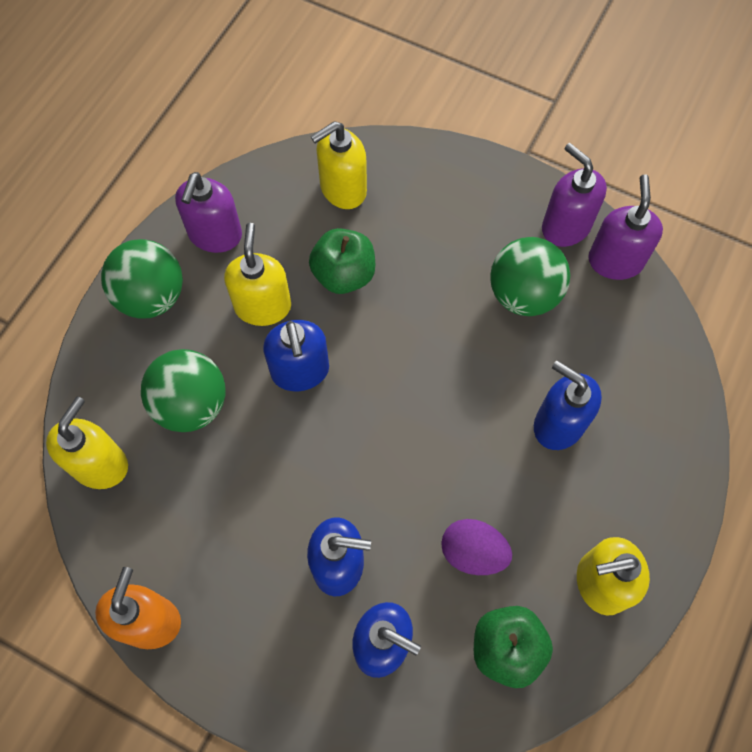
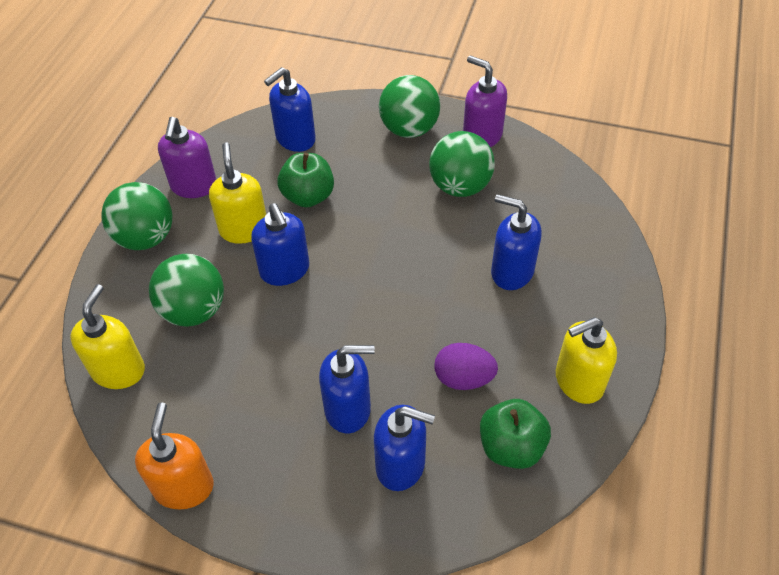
camera: 10 degrees left, 15 degrees down
(342, 189) = (295, 139): yellow soap dispenser -> blue soap dispenser
(480, 200) = (409, 129): none -> green ball
(615, 261) = (527, 152): purple soap dispenser -> none

